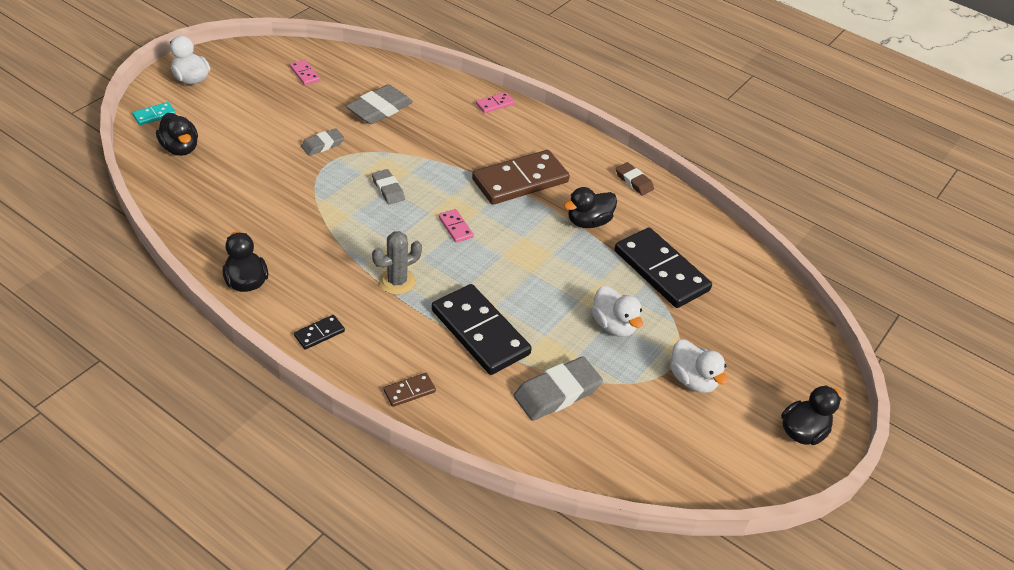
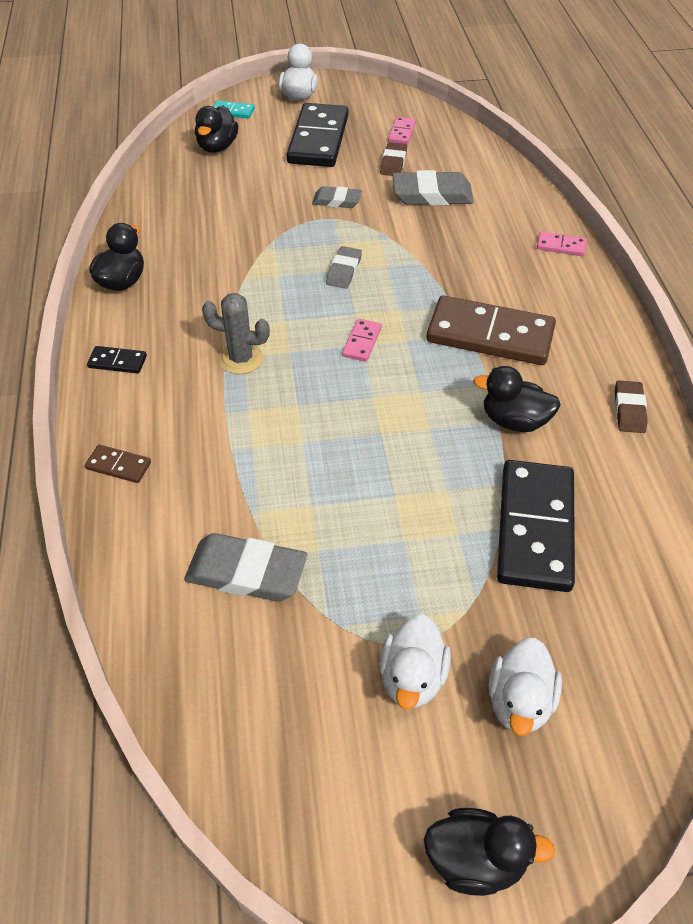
camera: 50 degrees right, 5 degrees up
(326, 99) = (393, 163): none -> brown eraser
(480, 332) = (252, 457): black domino -> black domino (318, 139)
(613, 325) = (399, 548): white duck -> white duck (519, 702)

